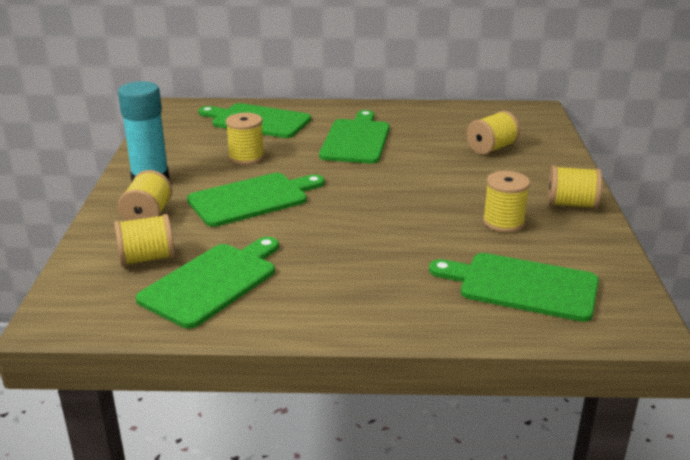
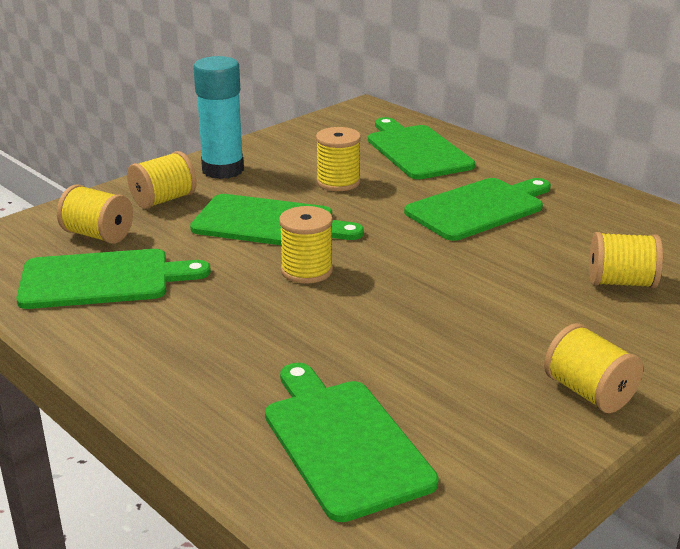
camera: 45 degrees right, 0 degrees up
(503, 222) = (462, 368): yellow spool -> yellow spool (306, 271)

